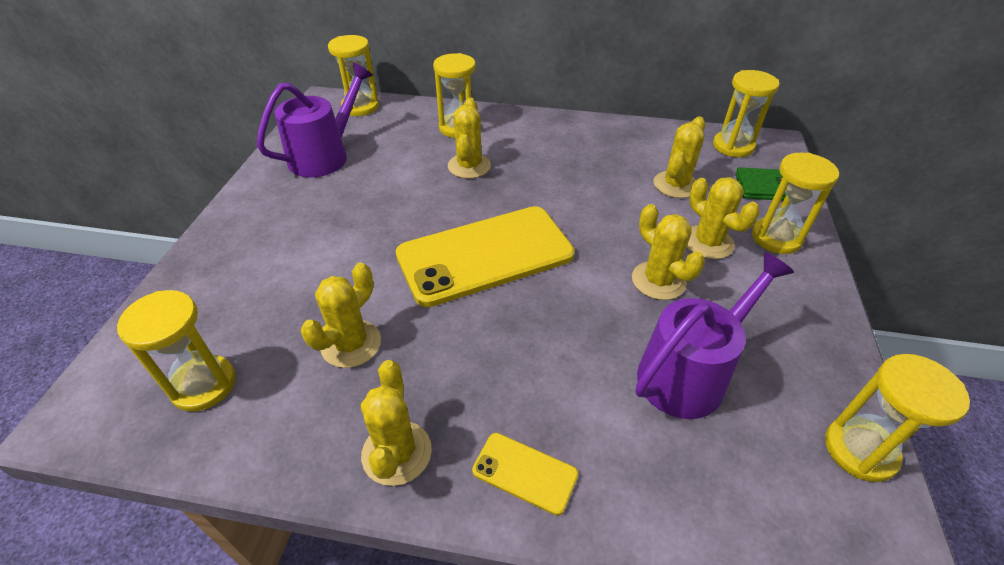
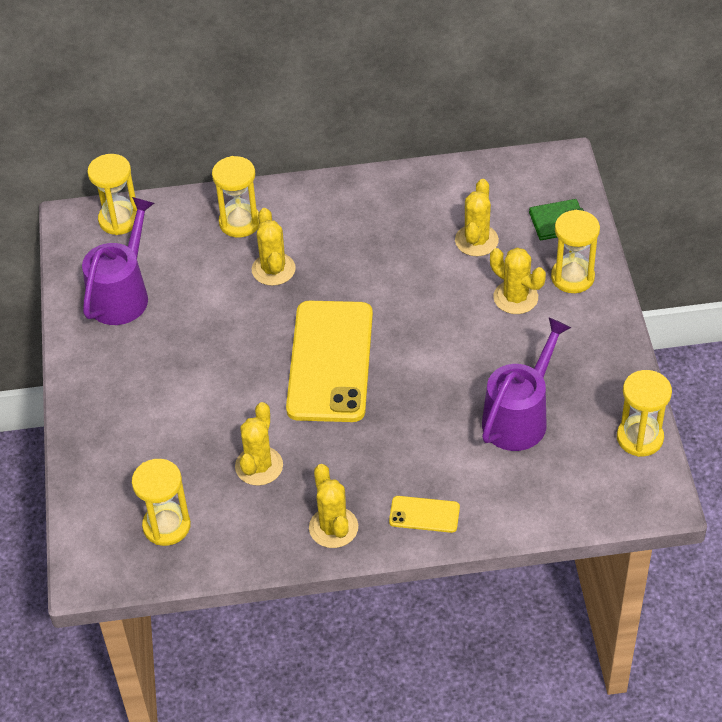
camera: 15 degrees left, 5 degrees up
(485, 255) = (330, 361): yellow phone -> yellow phone turned 45 degrees counterclockwise
(658, 281) = (481, 346): yellow cactus -> none
(733, 146) = (523, 176): yellow hourglass -> none

